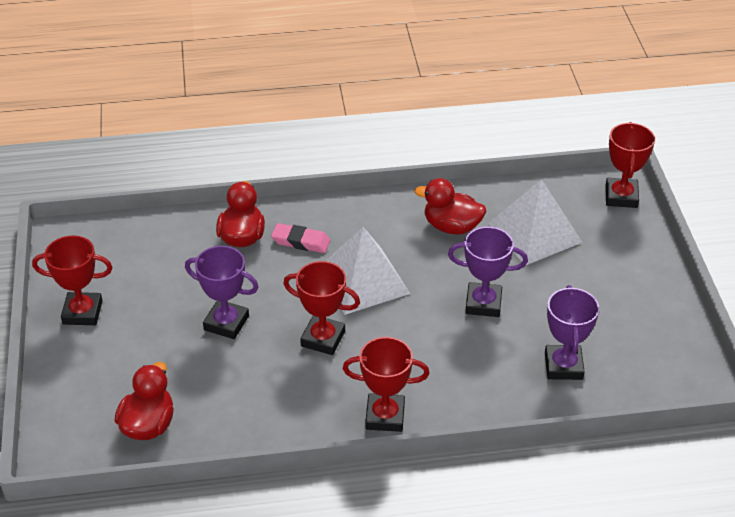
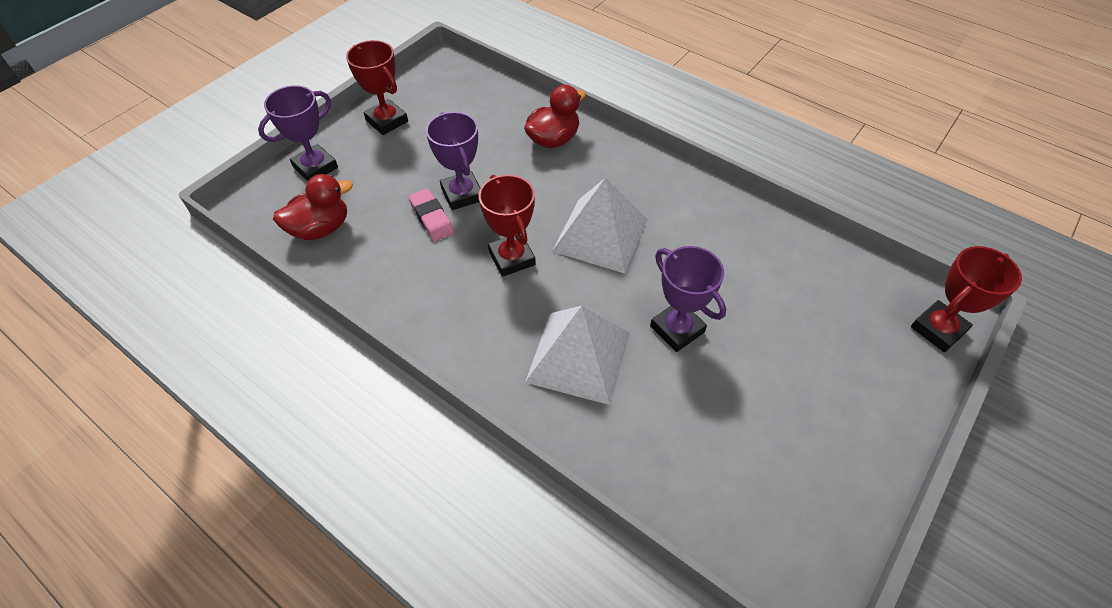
camera: 45 degrees right, 10 degrees up
(301, 241) = (591, 171): pink eraser -> pink eraser (431, 218)
(385, 416) = (476, 359): red trophy -> none
(451, 226) = (729, 243): red duck -> none
(534, 232) = (803, 301): white pyramid -> white pyramid (578, 356)
(563, 366) = (681, 447): purple trophy -> purple trophy (315, 167)

